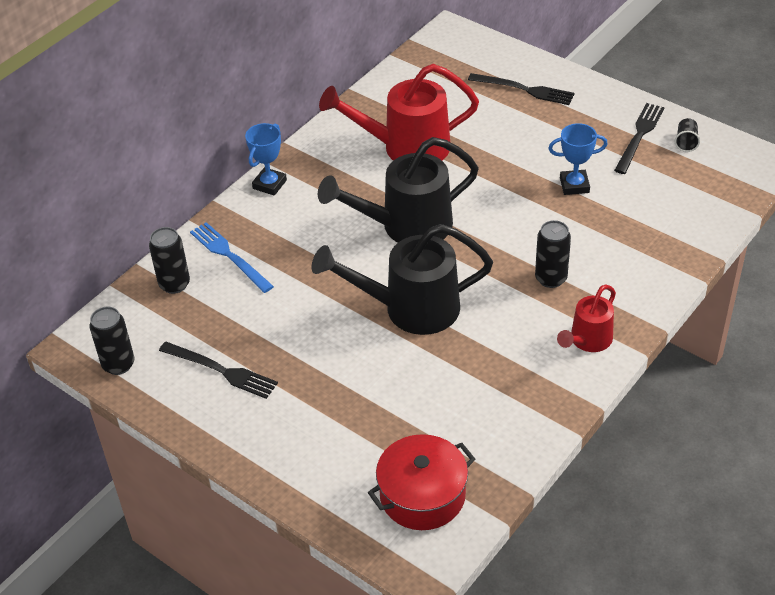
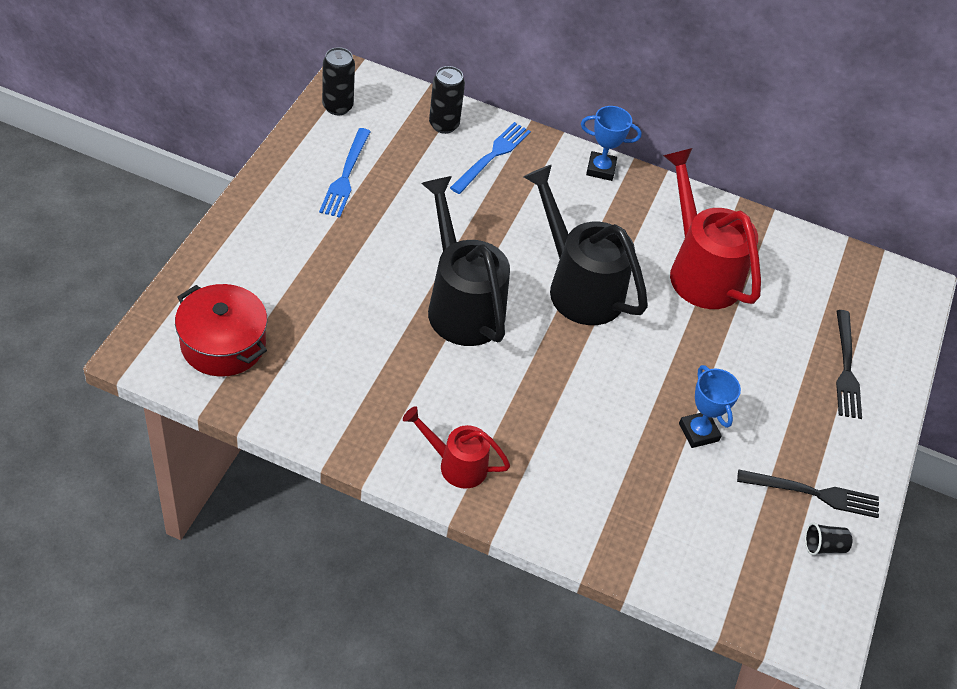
camera: 65 degrees right, 5 degrees up
(221, 371) = (345, 175): black fork -> blue fork
(551, 278) = (540, 422): black can -> none

